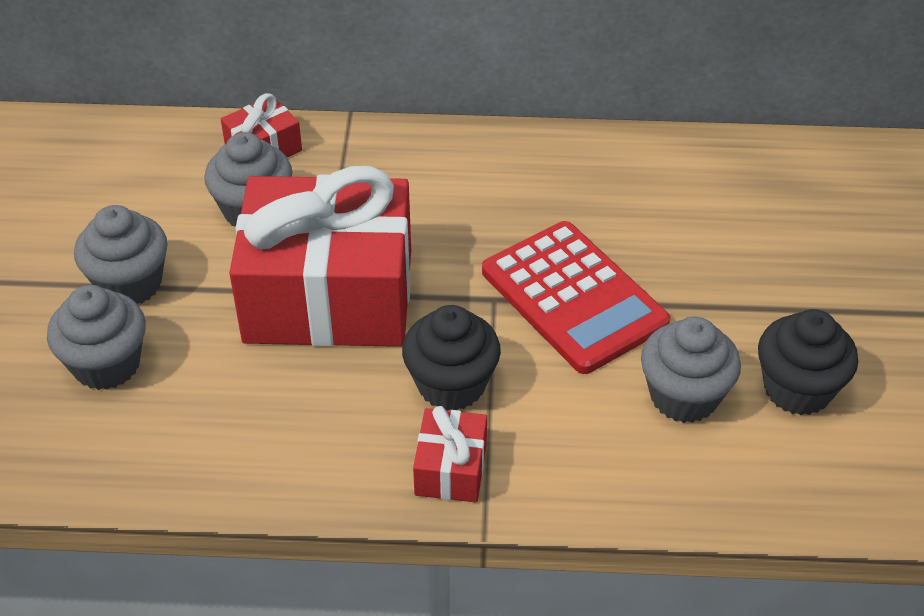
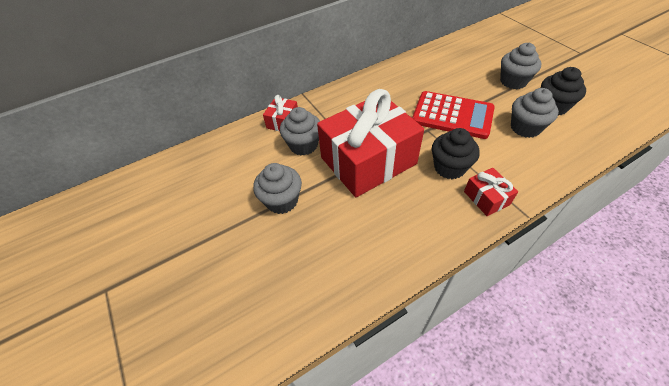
camera: 30 degrees left, 5 degrees up
(106, 364) = (307, 240): grey cupcake -> grey cupcake (513, 81)

